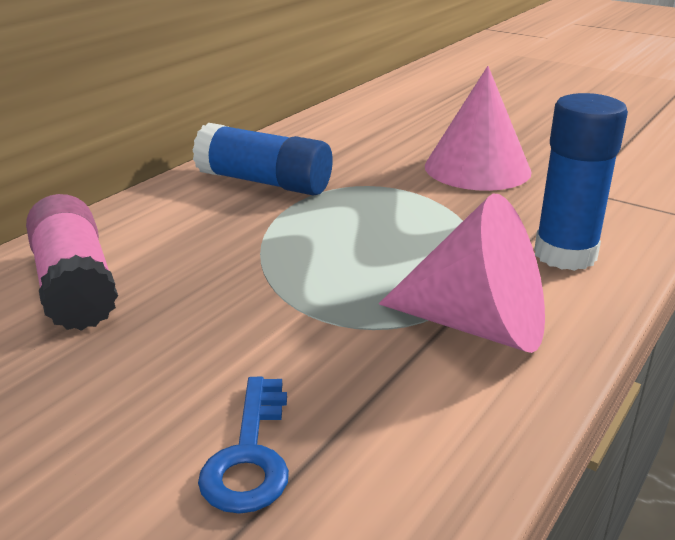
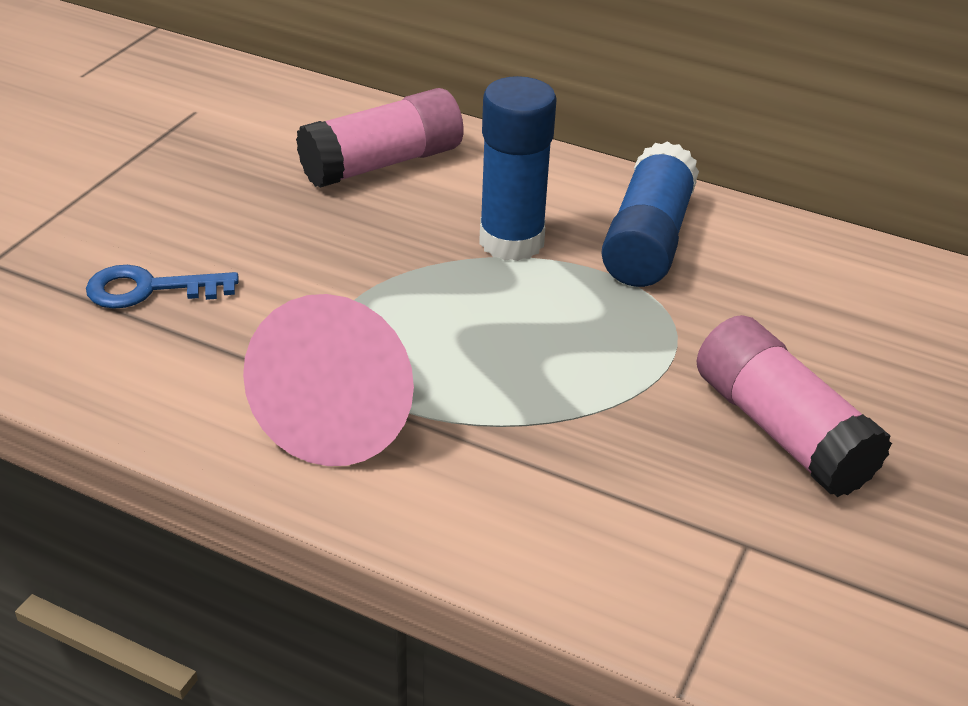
camera: 80 degrees right, 10 degrees up
(477, 168) = (781, 430): pink cone -> pink glue stick
(565, 255) = (517, 502): blue glue stick -> blue glue stick (511, 241)

